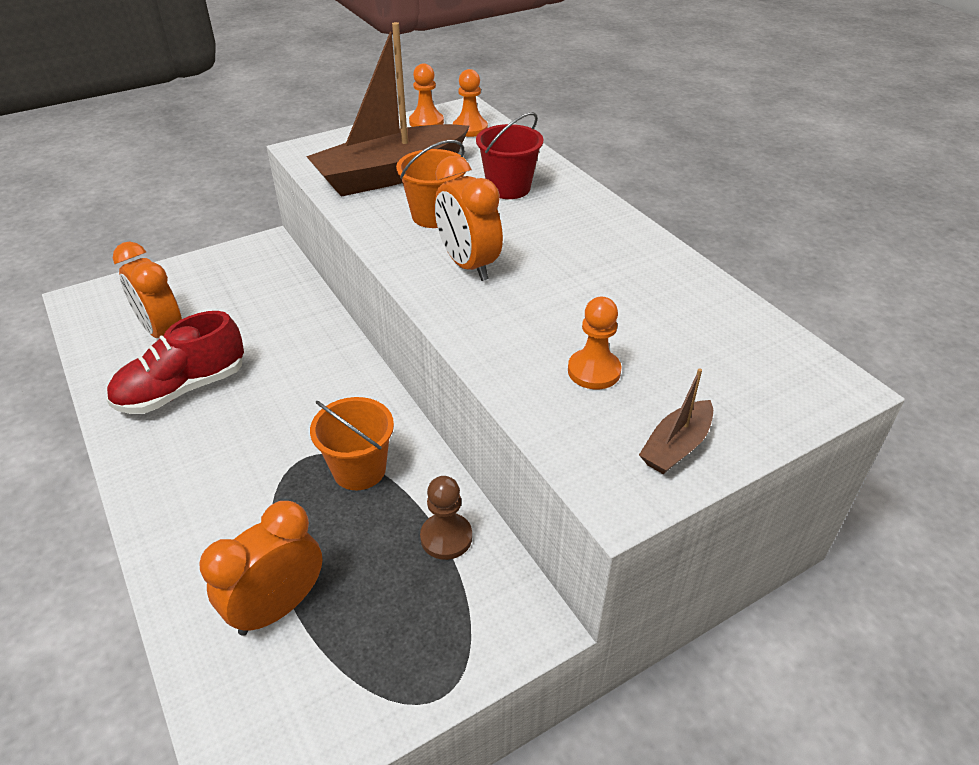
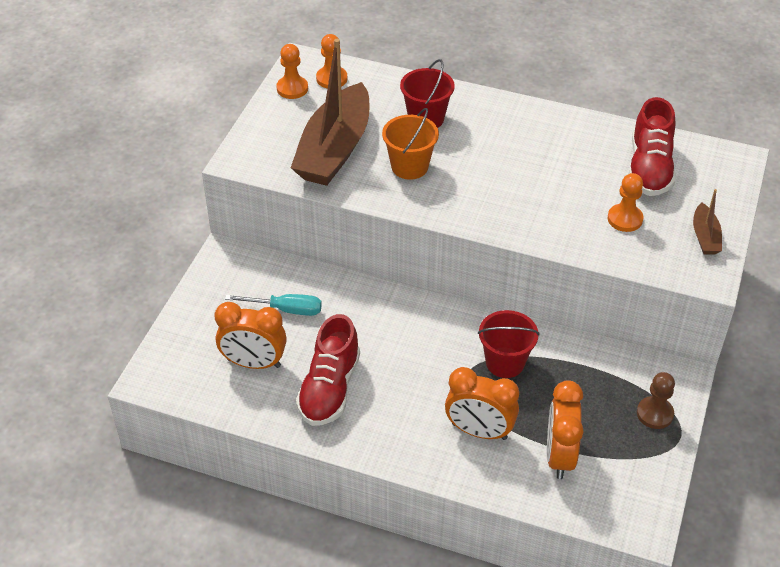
camera: 40 degrees left, 5 degrees up
(247, 307) = (286, 309): none -> turquoise screwdriver
(359, 469) = (505, 362): orange bucket -> red bucket
(446, 537) = (595, 365): brown pawn -> brown pawn (654, 414)
(468, 265) = (478, 191): orange clock -> orange clock (479, 431)
(696, 337) = (649, 168): none -> red shoe

